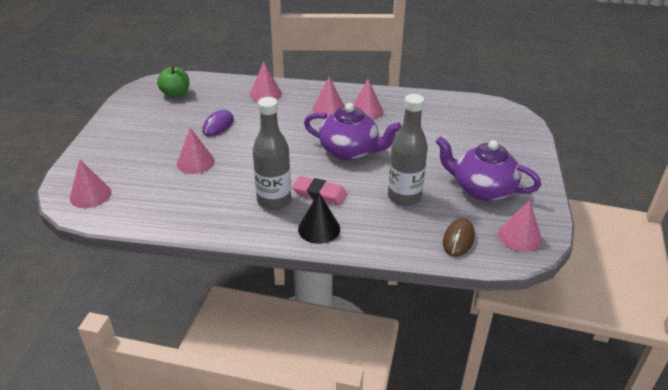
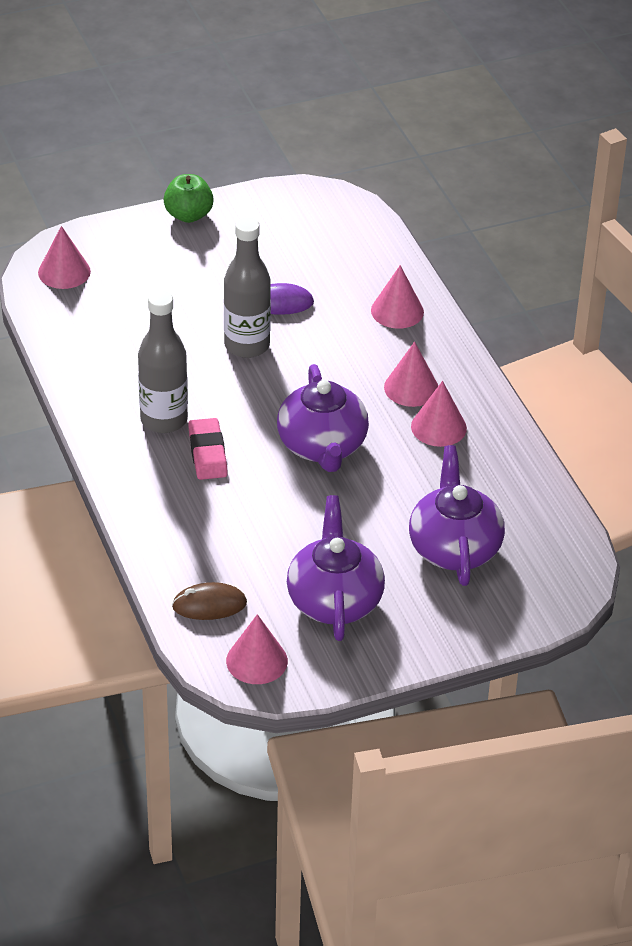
camera: 60 degrees right, 5 degrees up
(175, 94) = (322, 230): green apple -> green apple (188, 215)
(195, 162) = (187, 321): pink cone -> none
(319, 229) = (141, 477): black cone -> none
(404, 197) = (259, 531): grey bottle -> grey bottle (247, 345)
(463, 136) = (454, 548): none -> purple teapot

